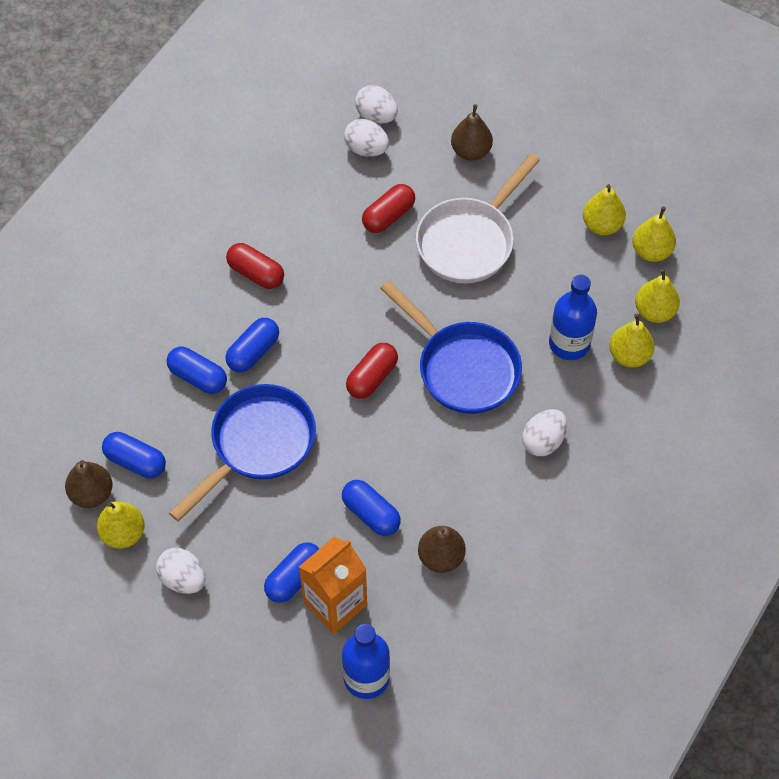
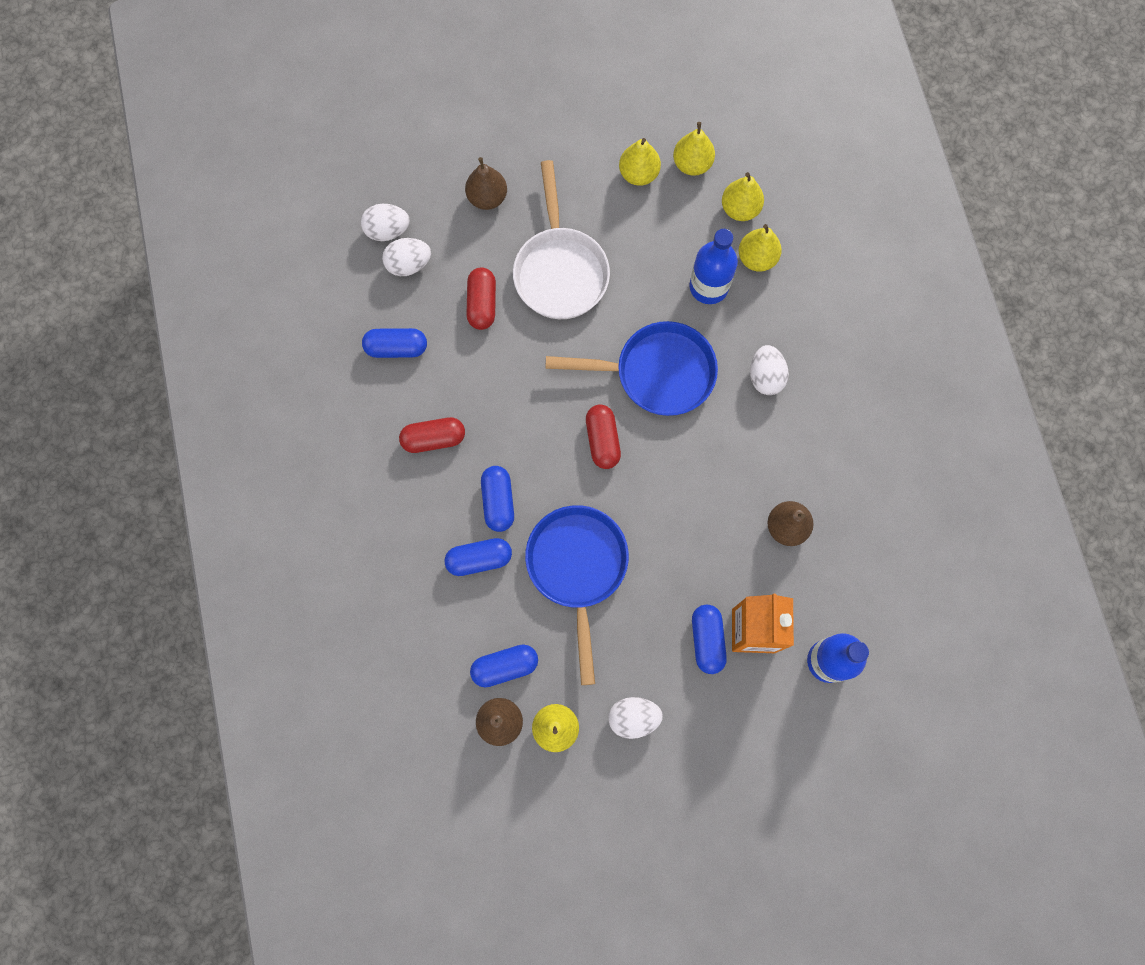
camera: 45 degrees left, 15 degrees up
(371, 514) = (708, 542): blue capsule -> blue capsule (396, 348)

